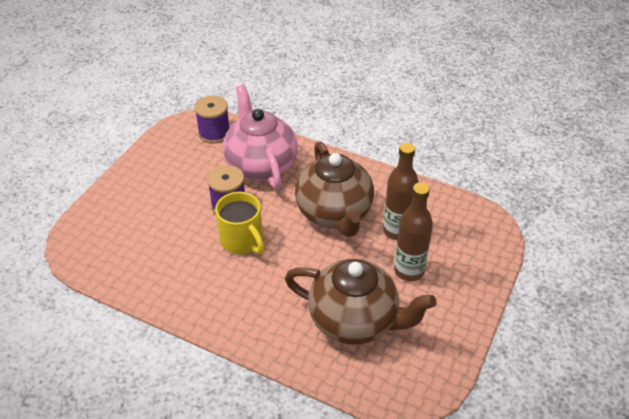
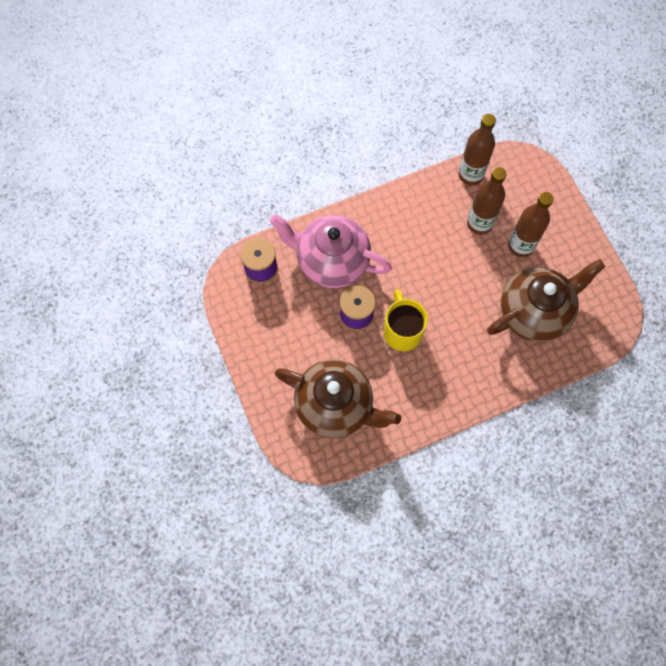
camera: 50 degrees left, 25 degrees up
(242, 241) = (402, 331): yellow mug -> yellow mug turned 105 degrees counterclockwise
(334, 213) = (428, 250): brown teapot -> brown teapot (335, 406)
(434, 199) = (470, 175): none -> brown bottle

